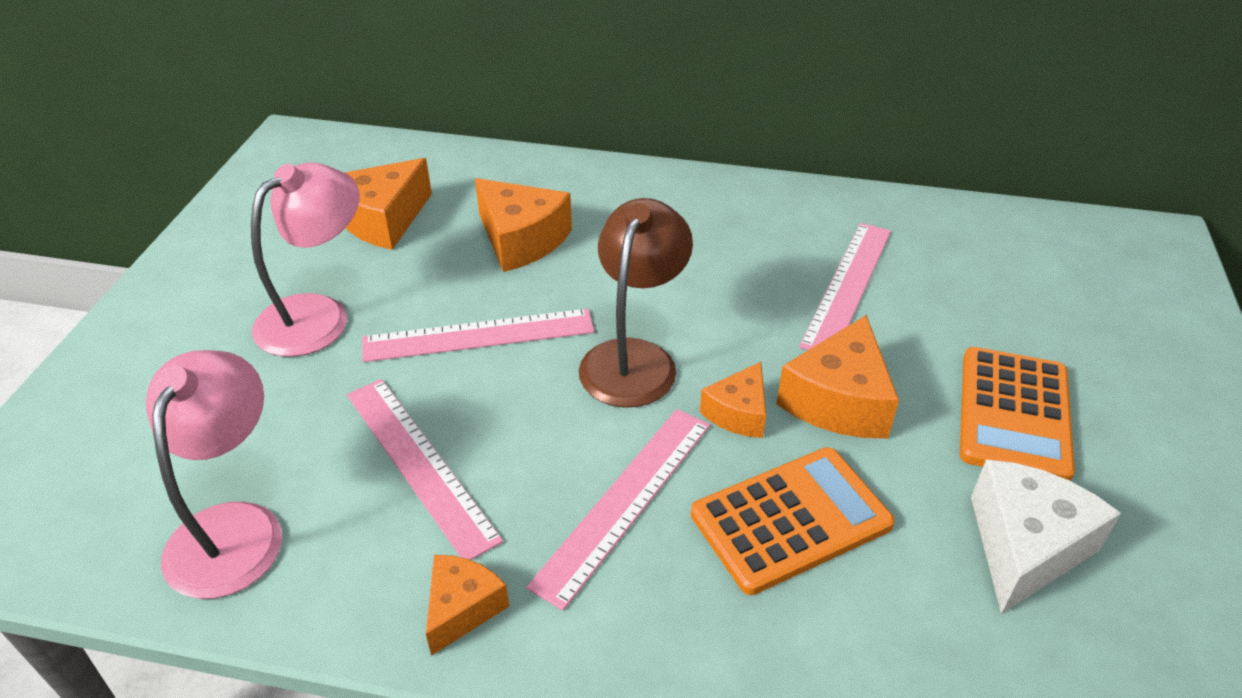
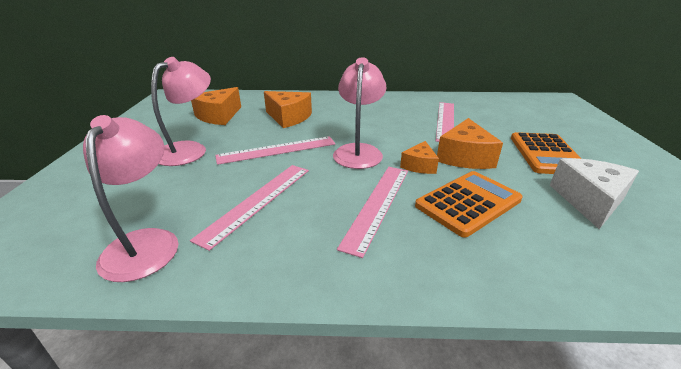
camera: 10 degrees left, 10 degrees down
(419, 464) = (257, 201): pink ruler -> pink ruler turned 75 degrees clockwise
(462, 608) = (300, 265): orange cheese -> none
(634, 358) = (358, 151): brown lamp -> pink lamp

